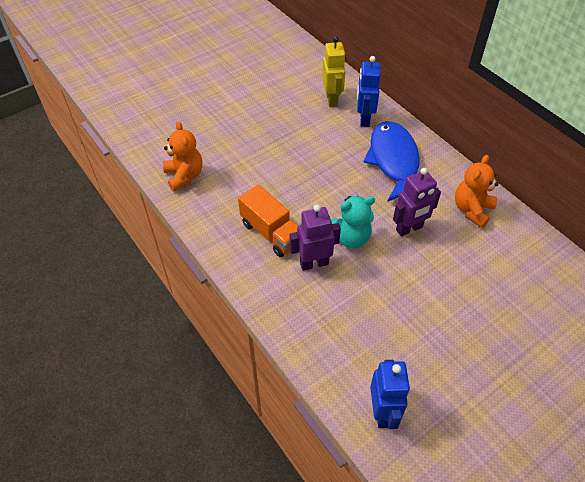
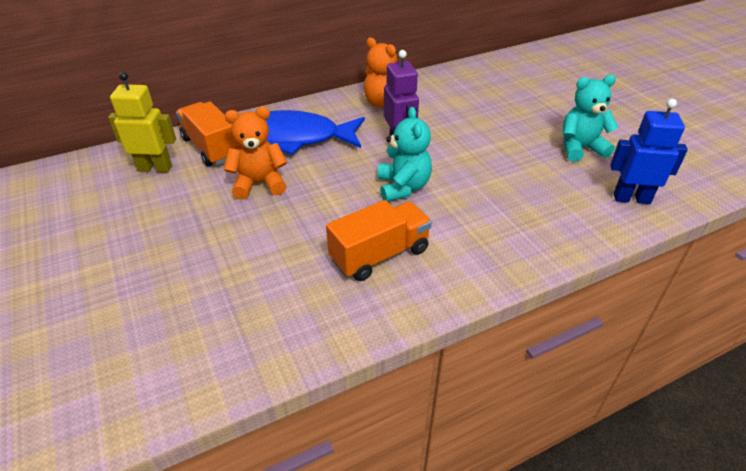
camera: 80 degrees left, 10 degrees down
(184, 176) = (224, 352): orange teddy bear -> orange teddy bear (259, 183)
(314, 263) = (437, 222): purple robot -> none
(364, 119) = (211, 148): blue robot -> orange truck
(455, 374) = (580, 148): none -> turquoise teddy bear

